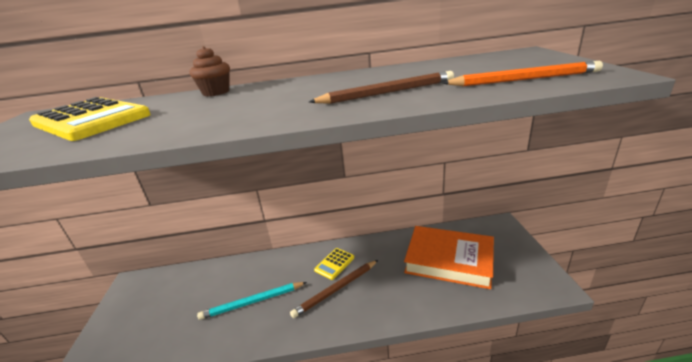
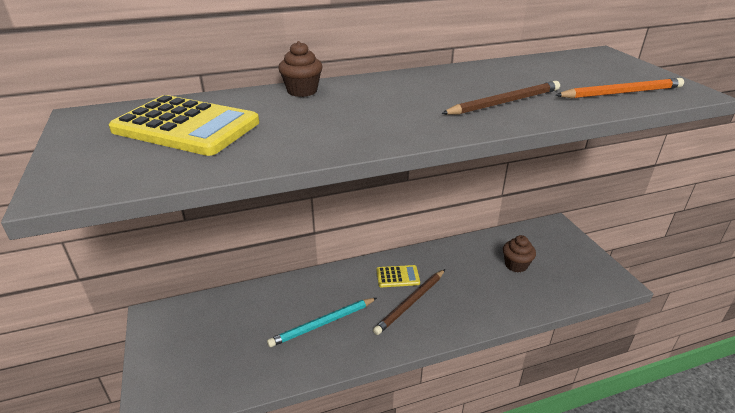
camera: 15 degrees left, 5 degrees up
(334, 264) = (397, 277): yellow calculator -> yellow calculator turned 120 degrees counterclockwise
(449, 260) = (516, 265): orange book -> brown cupcake

